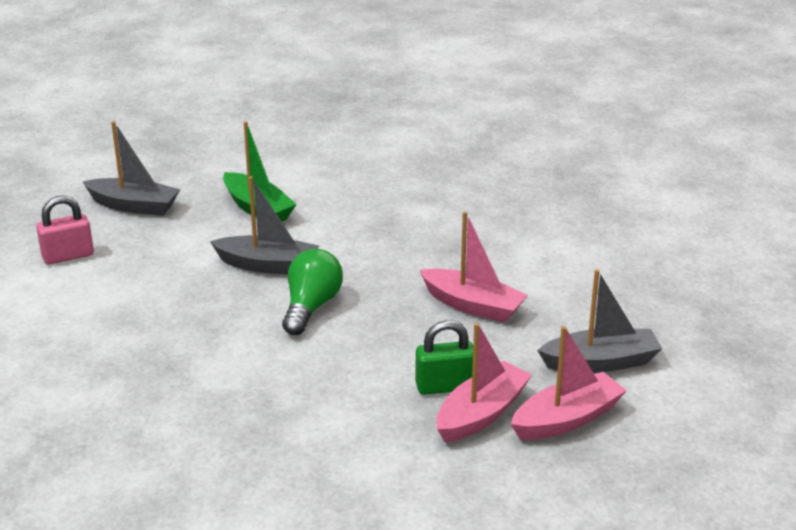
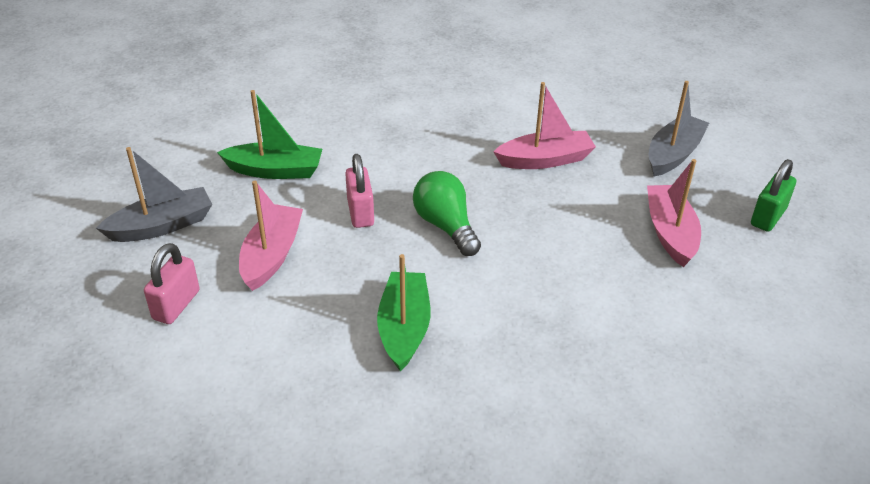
camera: 45 degrees left, 10 degrees up
(170, 351) = (404, 328): none -> green boat
(268, 265) = (360, 212): grey boat -> pink padlock
(445, 386) = (621, 228): green padlock -> green padlock (768, 217)
(566, 419) = (716, 204): pink boat -> pink boat (271, 255)

